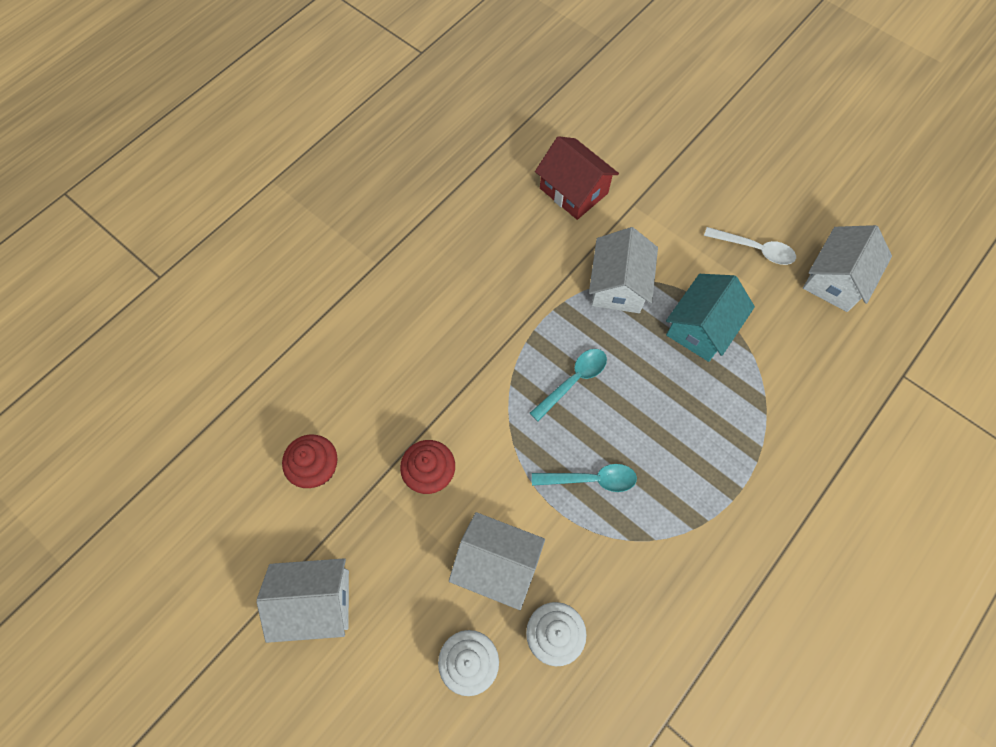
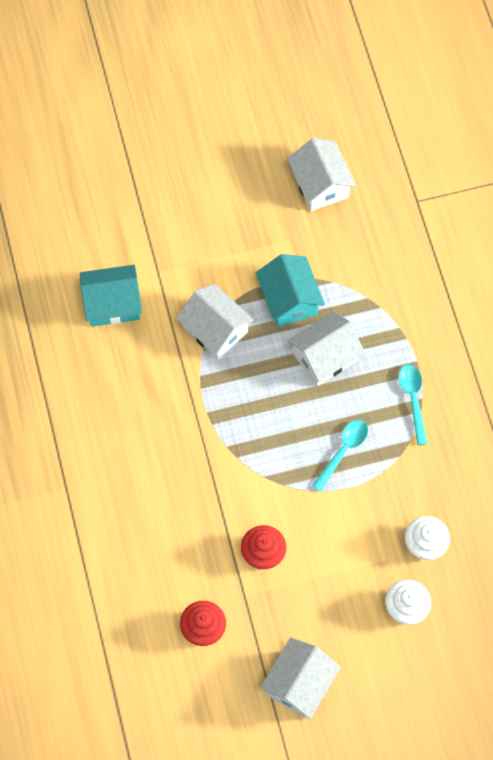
camera: 55 degrees left, 0 degrees up
(497, 564) = (356, 550): white house -> white house (325, 357)
(573, 191) = (112, 304): red house -> turquoise house
(573, 381) = (265, 413): turquoise spoon -> turquoise spoon (413, 399)
(755, 249) = (257, 217): white spoon -> none

